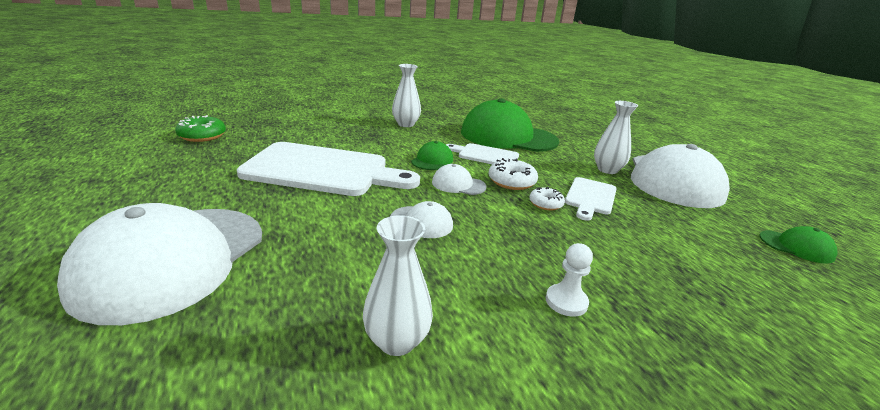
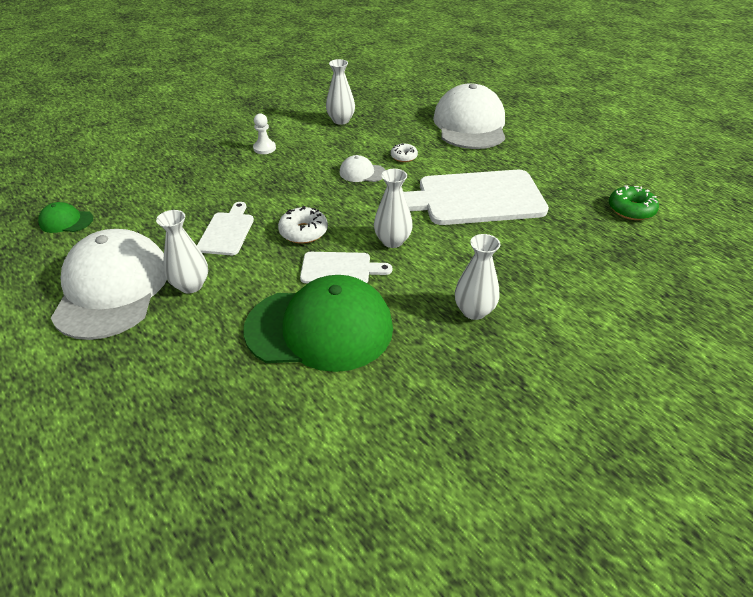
camera: 165 degrees right, 15 degrees up
(432, 160) = (392, 241): green cap -> white vase
(458, 184) = (352, 214): white cap -> none
(545, 204) = (271, 212): white donut -> white donut (404, 157)

